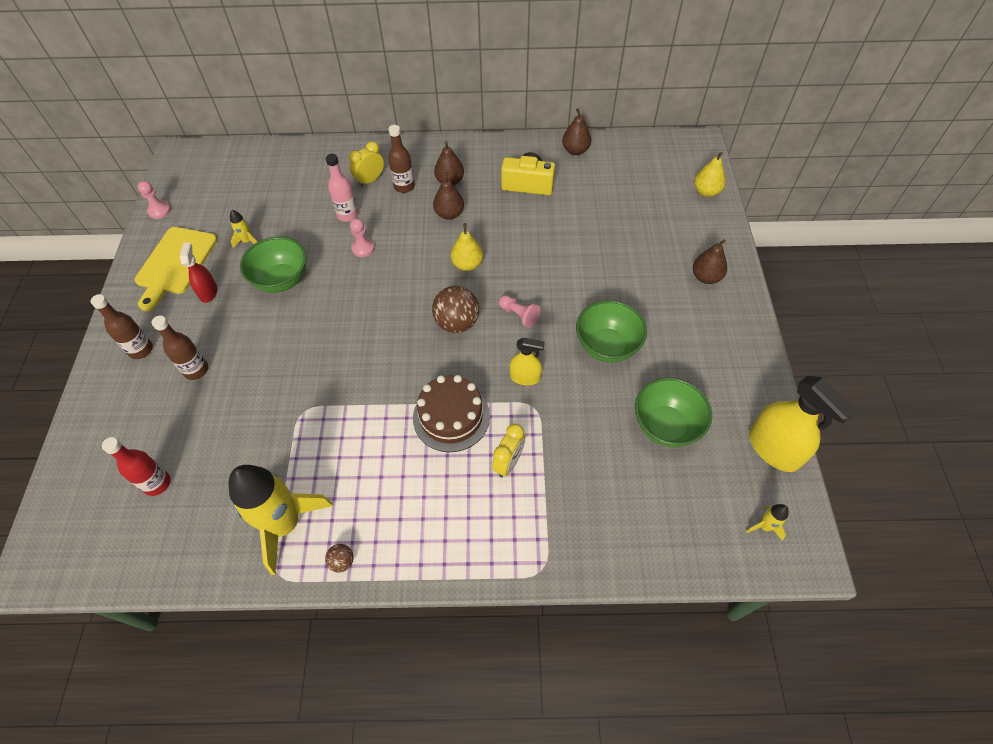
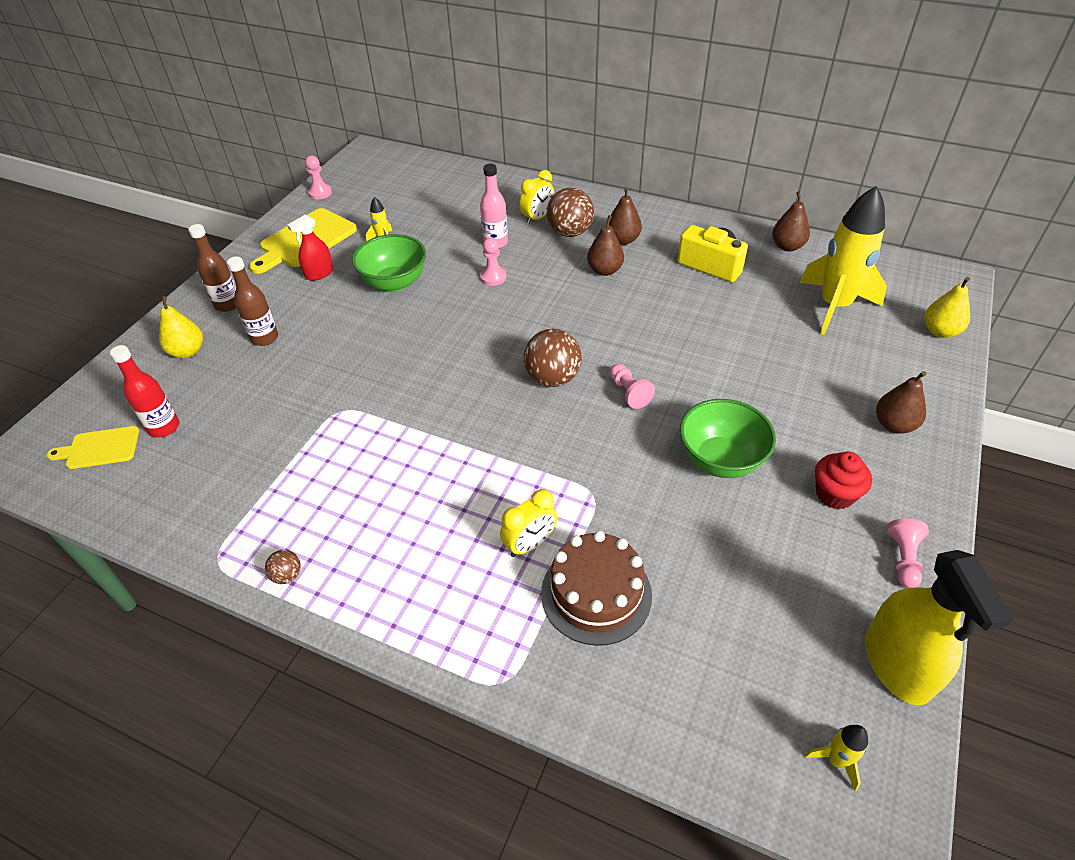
camera: 25 degrees right, 10 degrees down
(109, 524) = (99, 448): none -> yellow cutting board
(208, 292) = (319, 273): red spray bottle -> red spray bottle turned 150 degrees counterclockwise
(285, 524) = (254, 514): yellow rocket -> yellow rocket (834, 306)
(370, 180) = (537, 218): yellow clock -> yellow clock turned 150 degrees clockwise
(404, 186) = (570, 232): brown bottle -> brown ball
(451, 417) = (491, 471): brown cake -> brown cake (596, 593)
(467, 264) = (597, 324): yellow pear -> yellow pear (187, 352)
(525, 377) = (600, 459): yellow spray bottle -> none
(666, 426) = (753, 578): green bowl -> none
(690, 344) = (834, 494): none -> red cupcake
(749, 375) = (903, 559): none -> pink pawn

